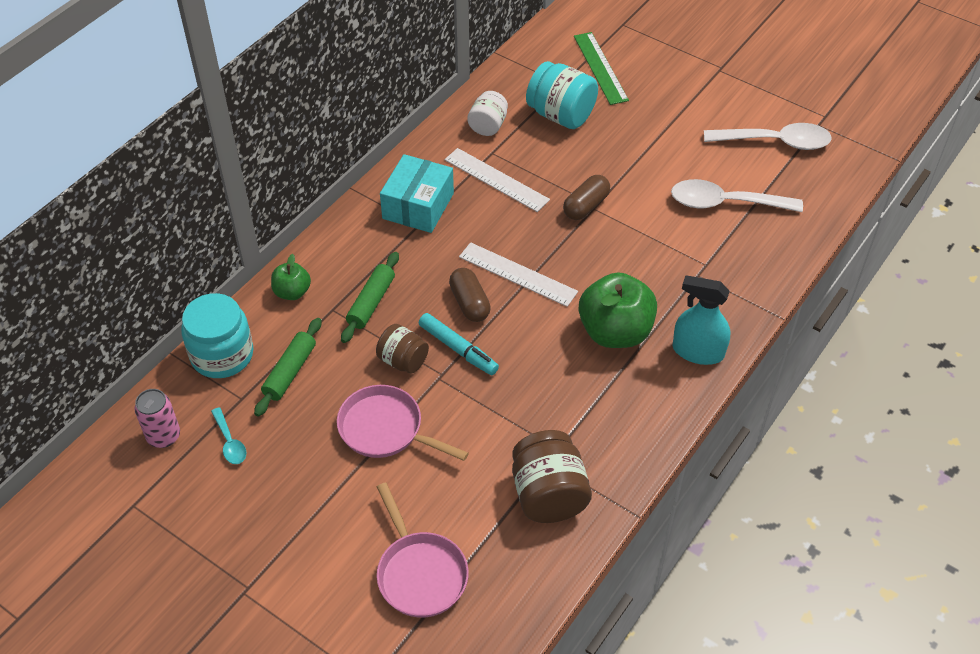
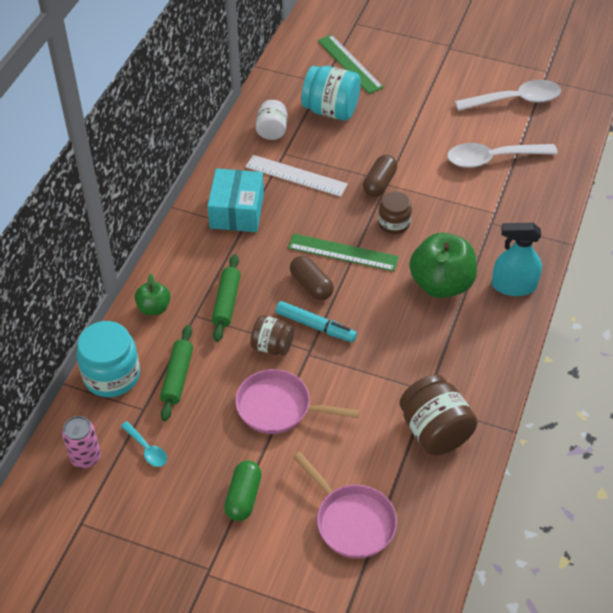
camera: 15 degrees left, 0 degrees up
(312, 518) = (243, 497): none -> green capsule
(518, 274) = (343, 252): white ruler -> green ruler
(586, 253) = (394, 223): none -> brown jar

